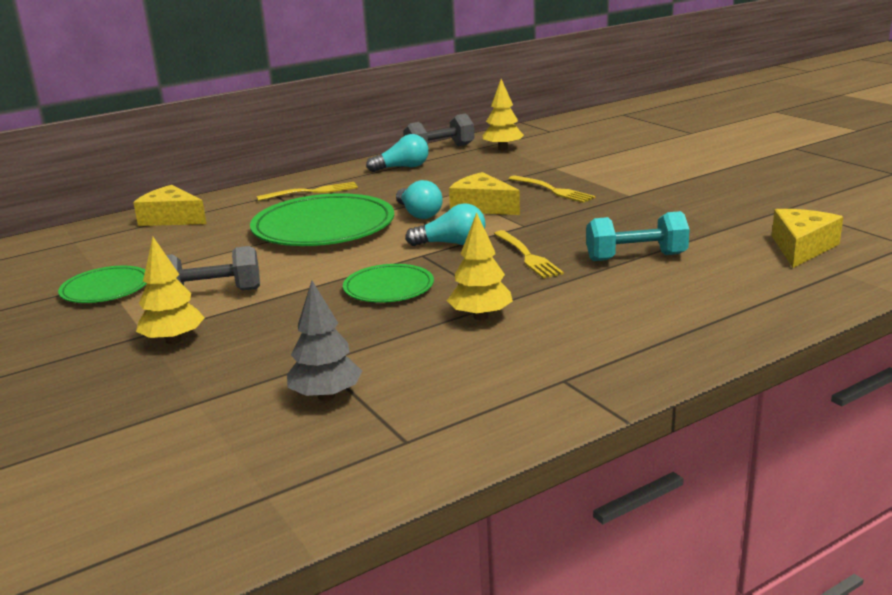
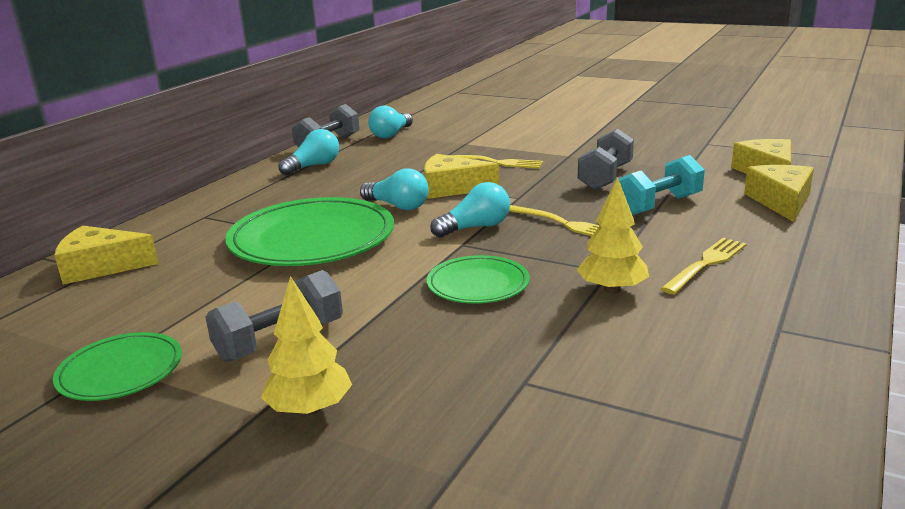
camera: 30 degrees left, 0 degrees up
(312, 192) = (245, 206): yellow fork -> yellow fork (706, 264)
(326, 396) = (589, 417): grey tree -> none
(503, 149) = (391, 134): yellow tree -> turquoise light bulb
(630, 222) = (605, 177): none -> grey dumbbell
(763, 278) = (781, 202): none -> yellow cheese

